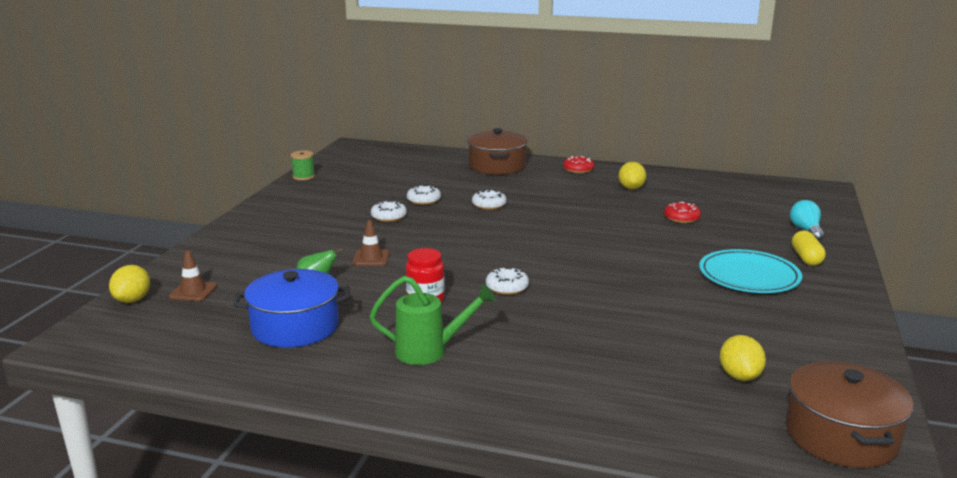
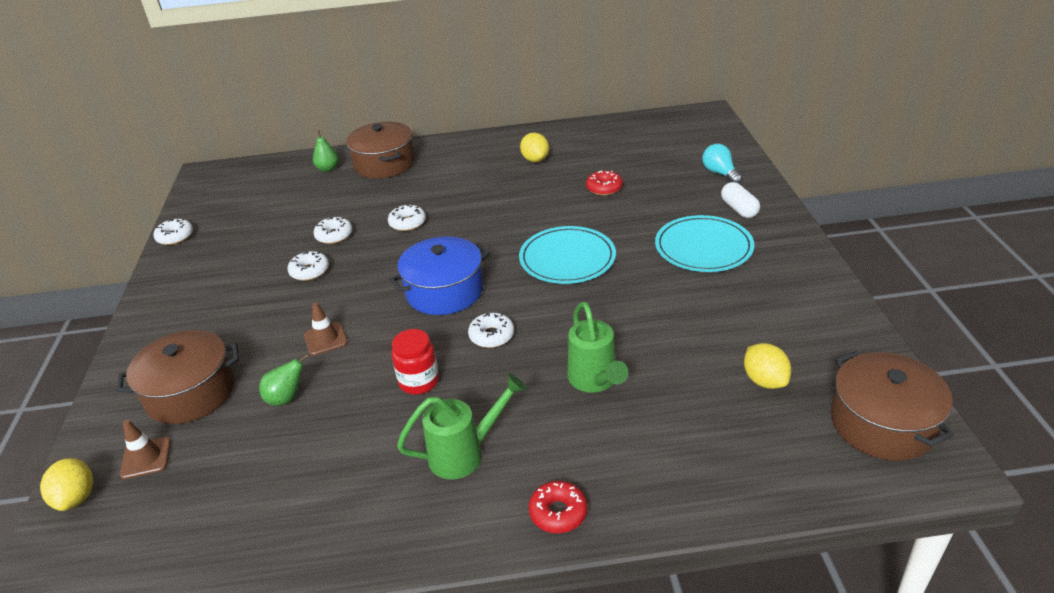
camera: 20 degrees left, 15 degrees up
(250, 264) = (191, 393): none -> brown pot
(295, 327) = (300, 470): blue pot -> blue pot (444, 291)
(303, 176) = (175, 237): green spool -> white donut
(448, 161) = (328, 169): none -> green pear
(576, 337) = (595, 381): none -> green watering can
(578, 169) = (470, 147): red donut -> red donut (558, 512)
(611, 255) = (567, 258): none -> turquoise plate
(806, 258) = (739, 209): yellow capsule -> white capsule

